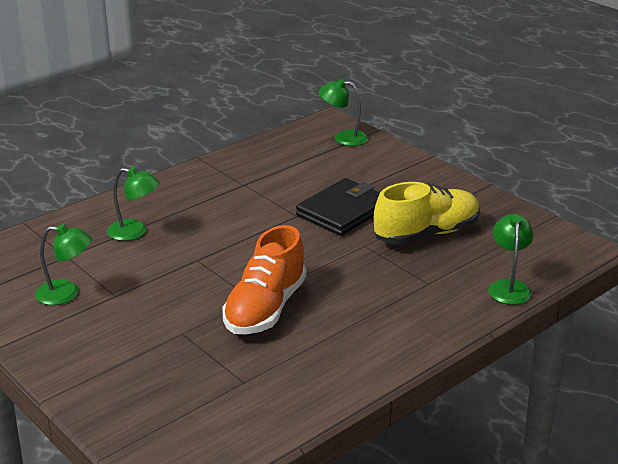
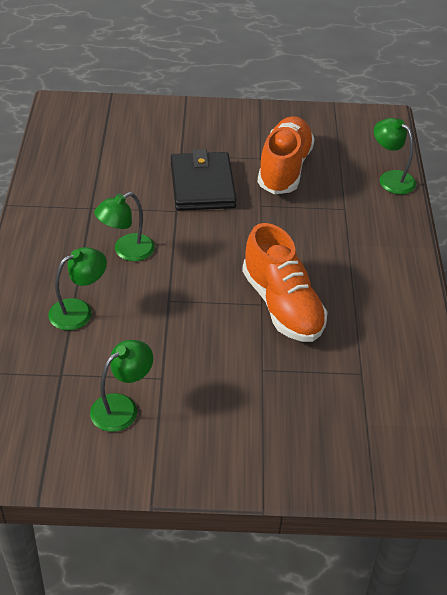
camera: 50 degrees left, 15 degrees up
(343, 138) = (97, 116): green lamp -> green lamp (126, 251)
(426, 234) = (284, 168): yellow shoe -> orange shoe

